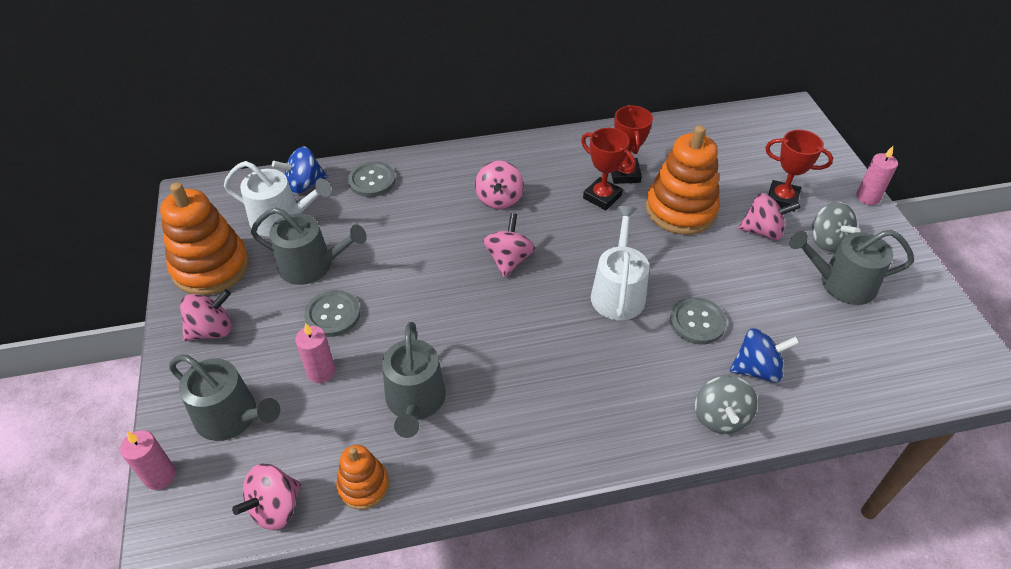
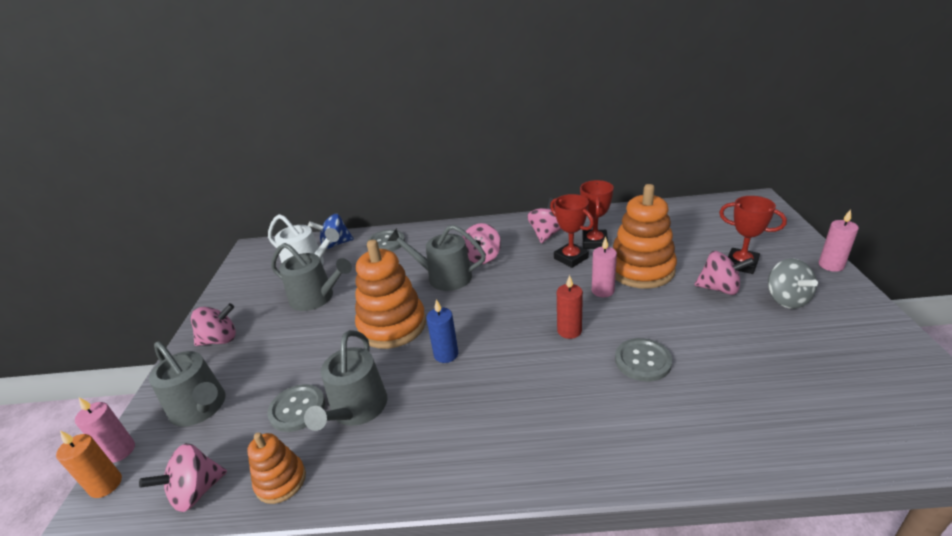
camera: 15 degrees right, 15 degrees down
(165, 513) = (106, 485): none -> orange candle
(211, 267) = (242, 295): orange stacking toy -> orange stacking toy (392, 325)
(321, 371) = (288, 377): pink candle -> pink candle (603, 291)
(333, 315) = (317, 334): grey button -> grey button (297, 409)
(493, 329) = (446, 354): none -> blue candle
(508, 260) = (477, 301): pink spinning top -> pink spinning top (546, 234)
(618, 292) = (569, 331): white watering can -> red candle
(720, 417) = (654, 453): grey spinning top -> none
(757, 369) = (701, 409): blue spinning top -> none
(840, 283) = (800, 336): grey watering can -> grey watering can (444, 277)

